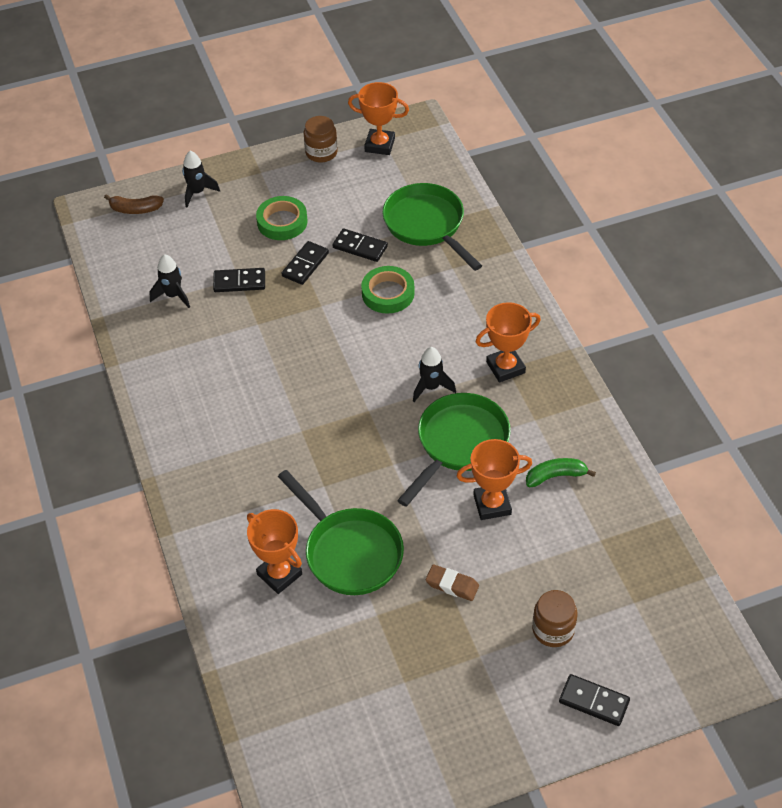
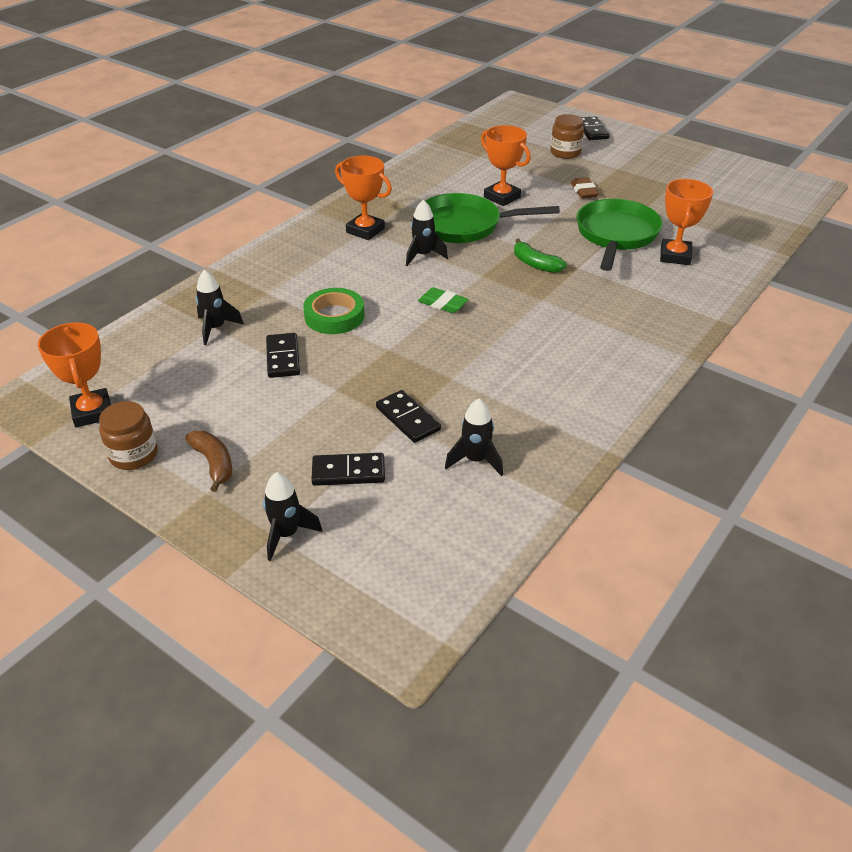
camera: 125 degrees left, 10 degrees down
(135, 209) = (365, 582): brown banana -> brown banana (214, 463)
(282, 222) = (286, 430): green tape -> none
(305, 264) = (340, 383): black domino -> black domino (348, 472)
(349, 364) = (442, 304): none -> green eraser
(426, 225) = (216, 328): green pan -> black rocket
(555, 476) = (447, 183): green banana -> green banana (535, 264)

